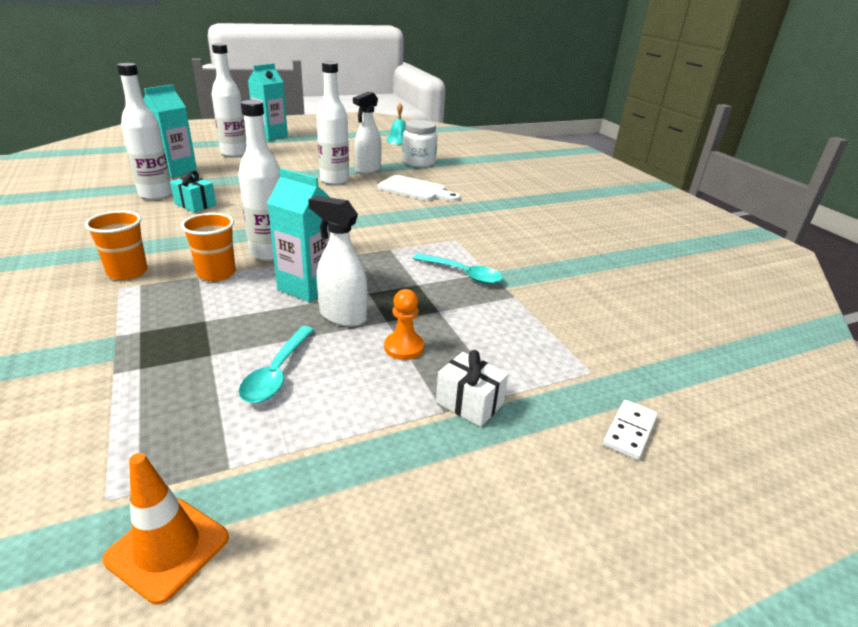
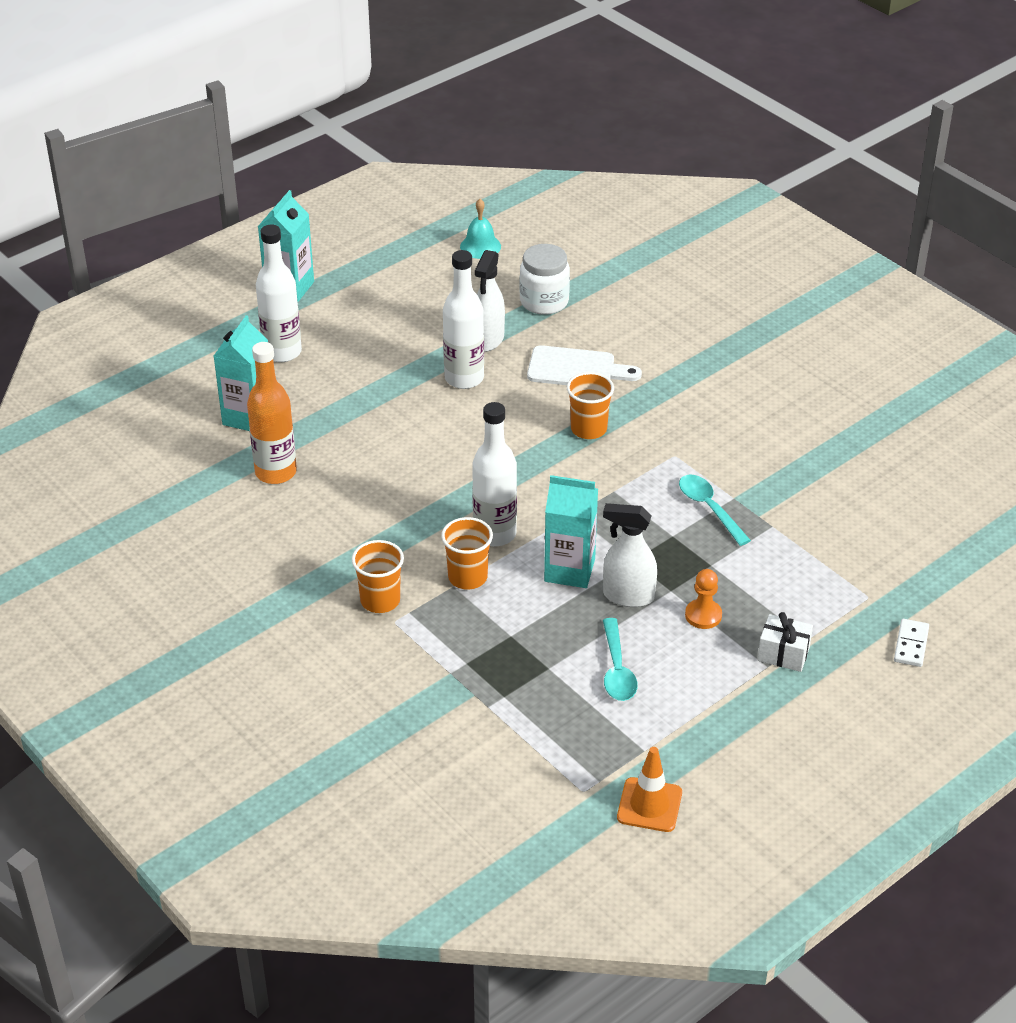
camera: 15 degrees left, 10 degrees up
(156, 195) = (276, 472): white bottle -> orange bottle
(195, 204) = (340, 477): turquoise gift -> none
(399, 215) = (588, 429): none -> orange cup
(463, 274) = (709, 508): turquoise spoon -> turquoise spoon turned 135 degrees counterclockwise

